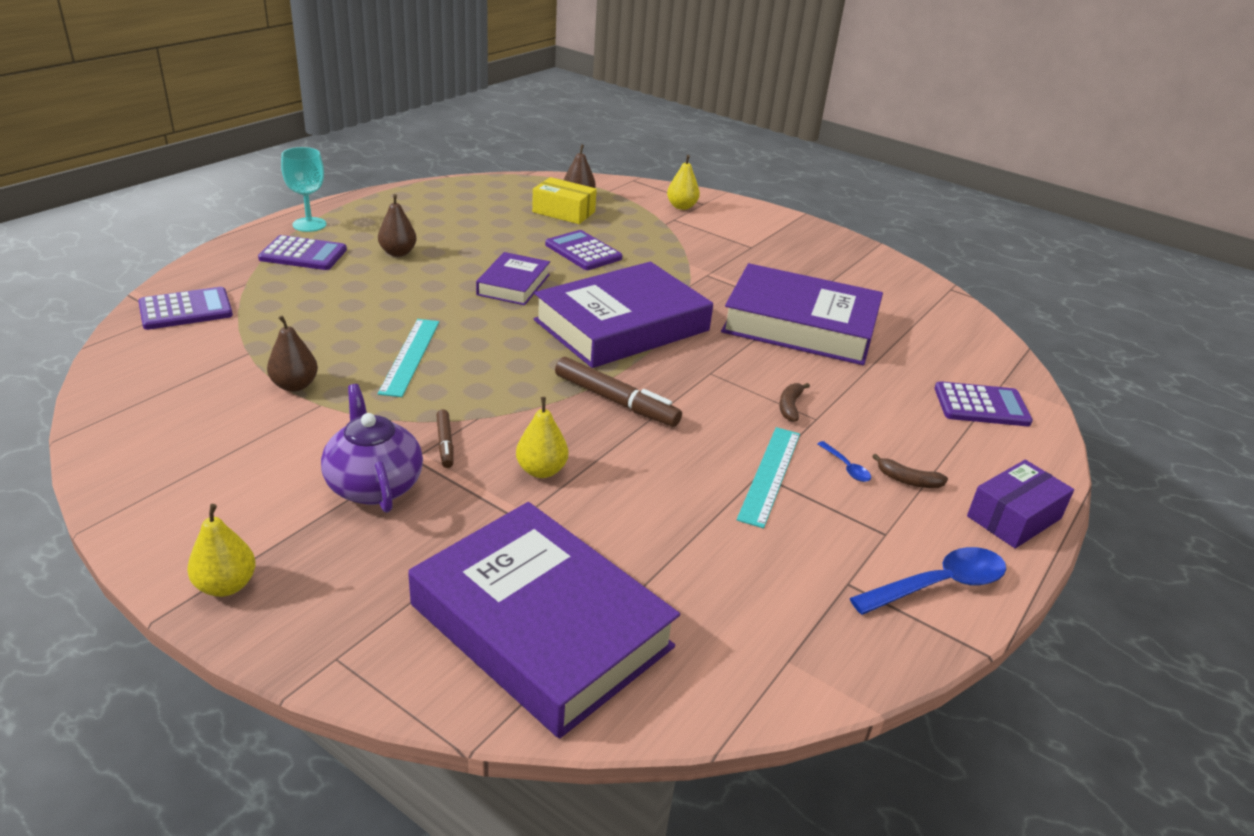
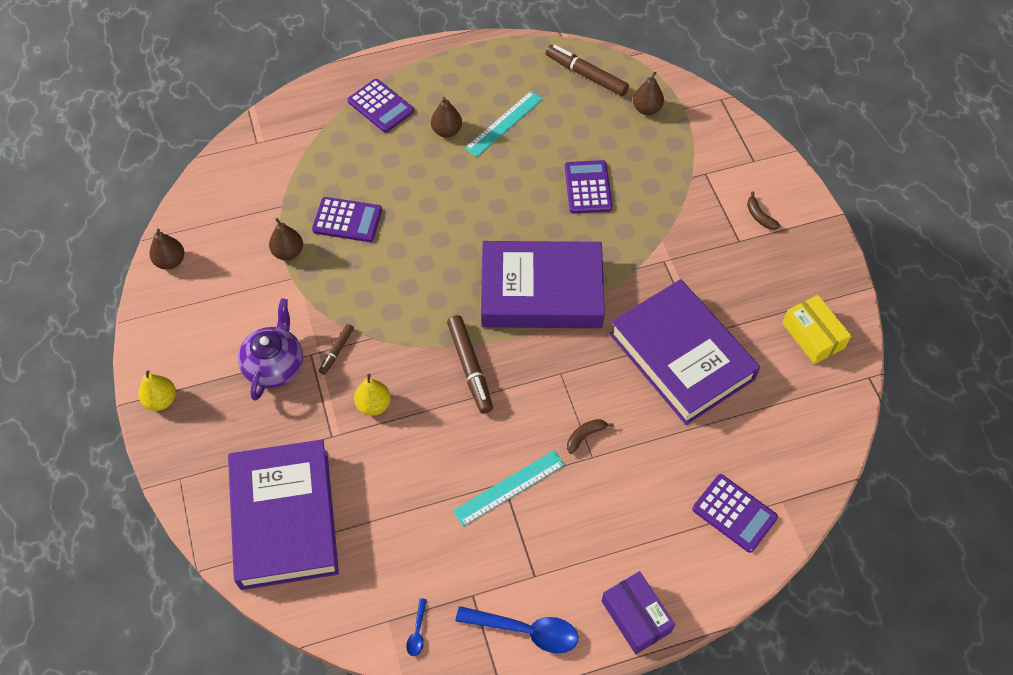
camera: 40 degrees right, 25 degrees up
(121, 445) = (170, 261): none -> brown pear
(186, 310) = (271, 142): purple calculator -> purple calculator (347, 220)
(309, 224) = (408, 68): turquoise goblet -> none
(410, 356) = (374, 256): turquoise ruler -> turquoise ruler (504, 123)
(500, 192) = (586, 75): none -> brown marker
(513, 284) = (501, 207): purple book -> none
(563, 212) = (616, 125): yellow box -> yellow box (813, 335)
(681, 207) = (729, 158): yellow pear -> none
(846, 467) = (567, 510): blue spoon -> blue spoon (417, 632)
(908, 480) = (597, 545): brown banana -> brown banana (759, 216)
(1014, 517) = (636, 616): purple box -> purple box turned 60 degrees clockwise

